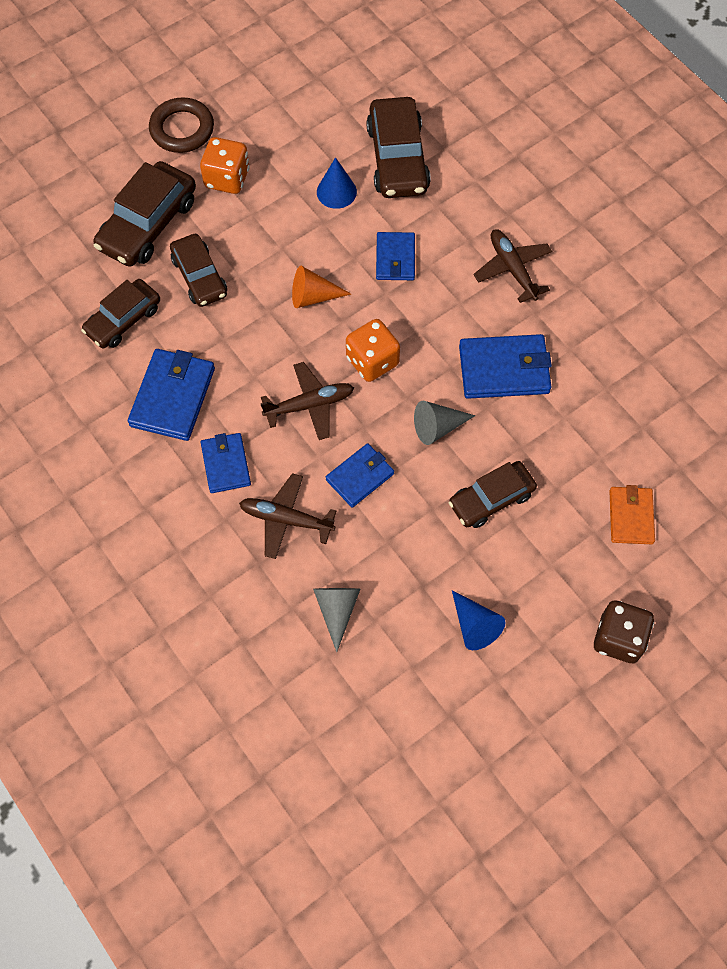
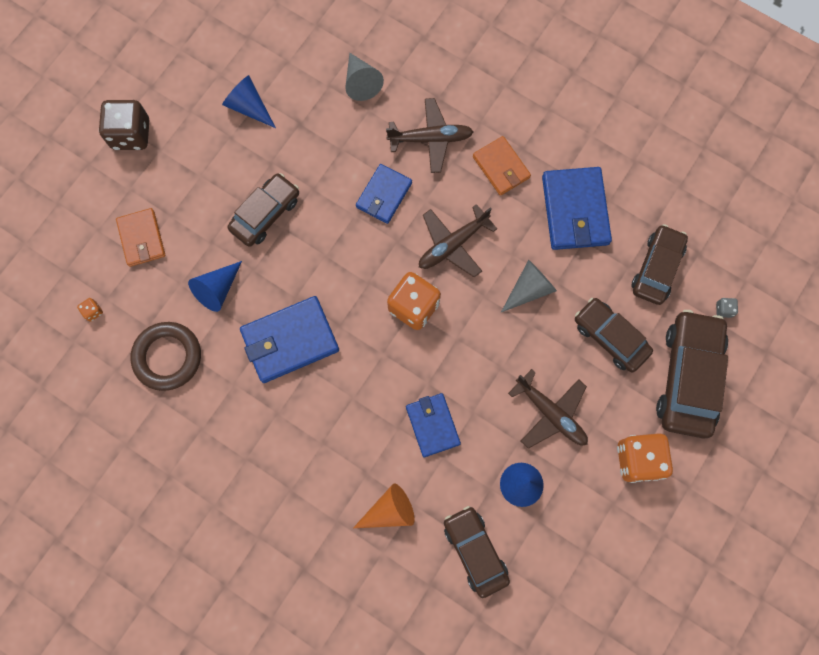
camera: 160 degrees right, 10 degrees up
(83, 266) = (723, 310): none -> grey dice
(182, 129) = (714, 505): brown ring -> brown ring (167, 357)
(225, 464) = (501, 167): blue wallet -> orange wallet
(313, 296) = (495, 354): orange cone -> orange cone (389, 511)
(397, 158) = (475, 551): brown car -> brown car, size x0.66
(437, 427) = (332, 262): grey cone -> grey cone (529, 289)
(512, 269) = (313, 455): brown plane -> brown plane (551, 413)
(563, 439) = (217, 290): none -> blue cone
(697, 459) = (93, 312): none -> orange dice

